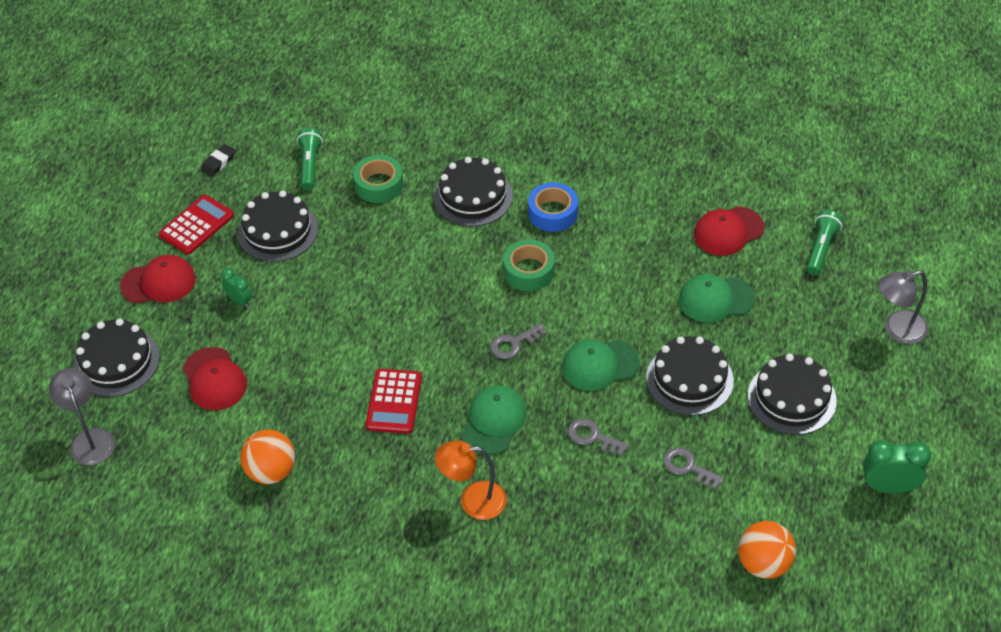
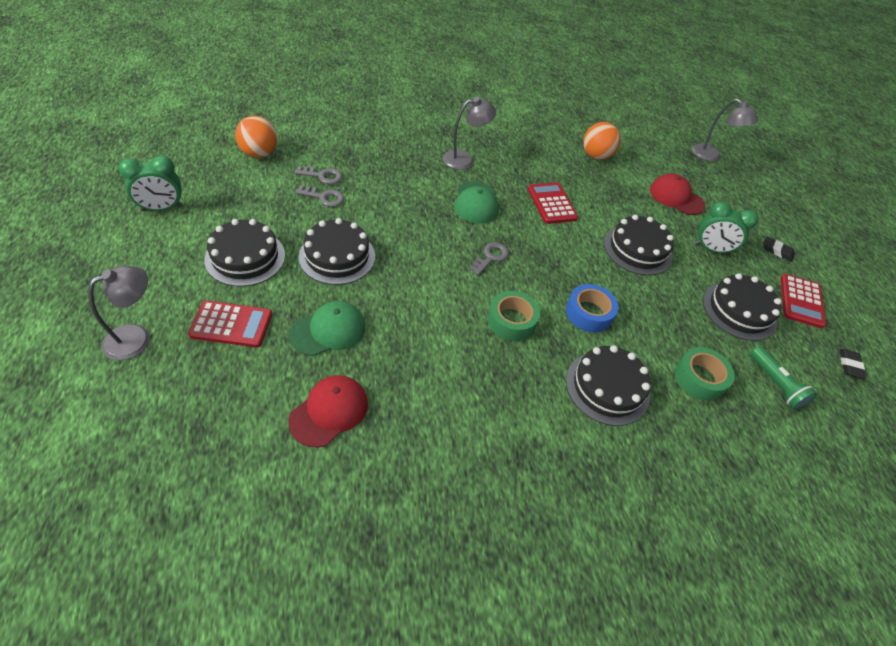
camera: 150 degrees right, 0 degrees up
(116, 361) = (744, 197): black cake -> black cake (637, 249)
(158, 282) = (777, 251): red cap -> black eraser
(239, 301) = (711, 249): green clock -> green clock, size x1.65
(473, 500) = (464, 159): orange lamp -> grey lamp
(553, 213) = (521, 388): blue tape -> blue tape (589, 313)
(592, 437) = (401, 205): grey key -> grey key (322, 176)
(600, 365) = (415, 253): green cap -> none
(808, 324) = (231, 324): none -> red calculator
(821, 249) = (219, 415): green flashlight -> none

